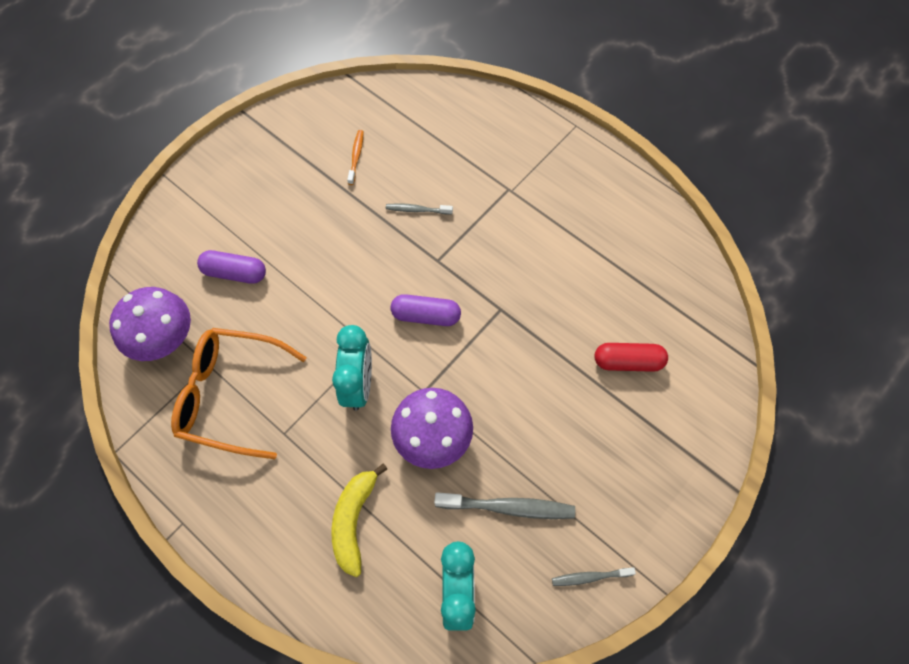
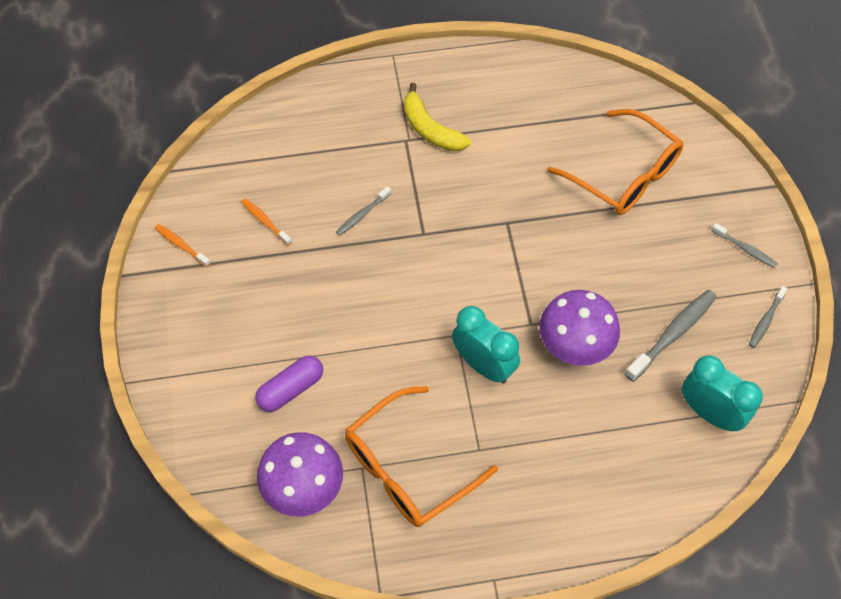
camera: 50 degrees left, 5 degrees down
(293, 124) = (181, 245): none -> orange toothbrush
(354, 520) = (597, 447): yellow banana -> yellow banana (430, 129)
(426, 315) = (465, 276): purple capsule -> none
(628, 362) = (624, 175): red capsule -> orange glasses
(646, 510) = (745, 249): none -> grey toothbrush

